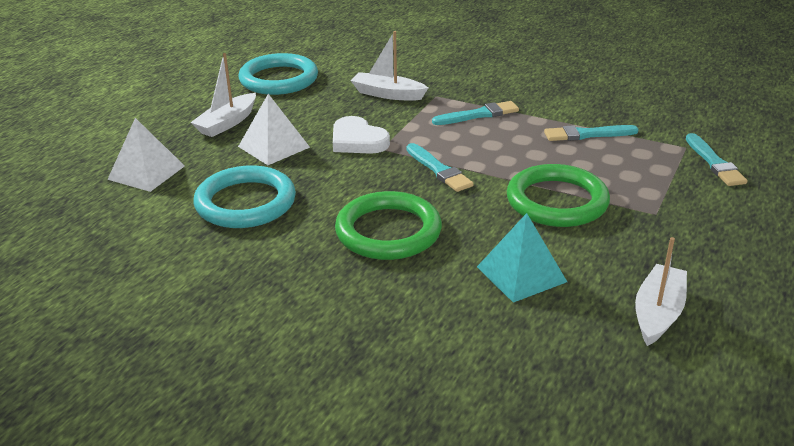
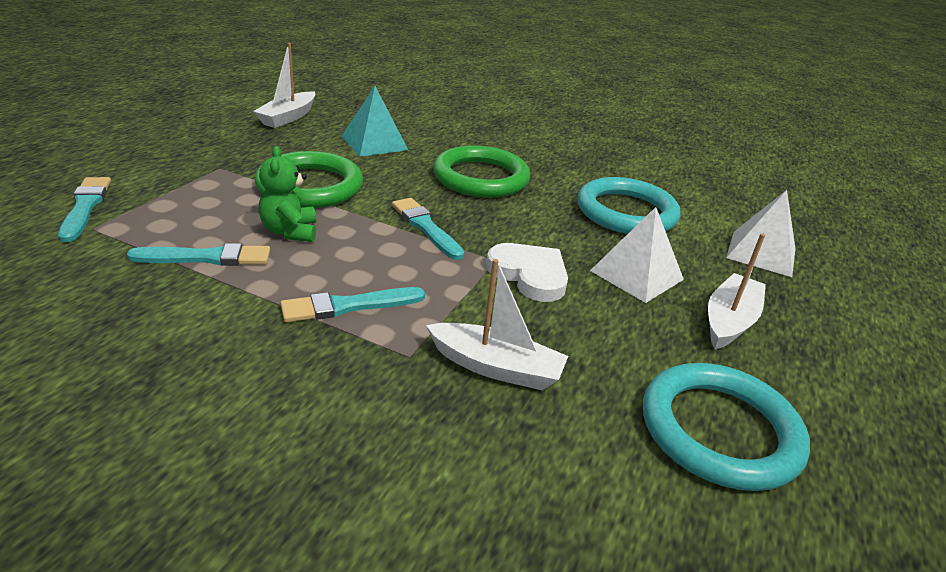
camera: 175 degrees right, 0 degrees up
(544, 157) = (290, 232): none -> green teddy bear

